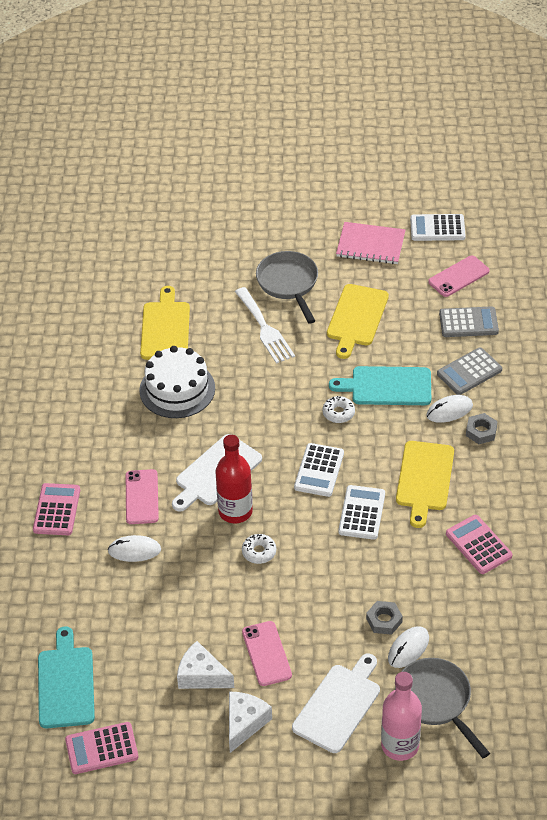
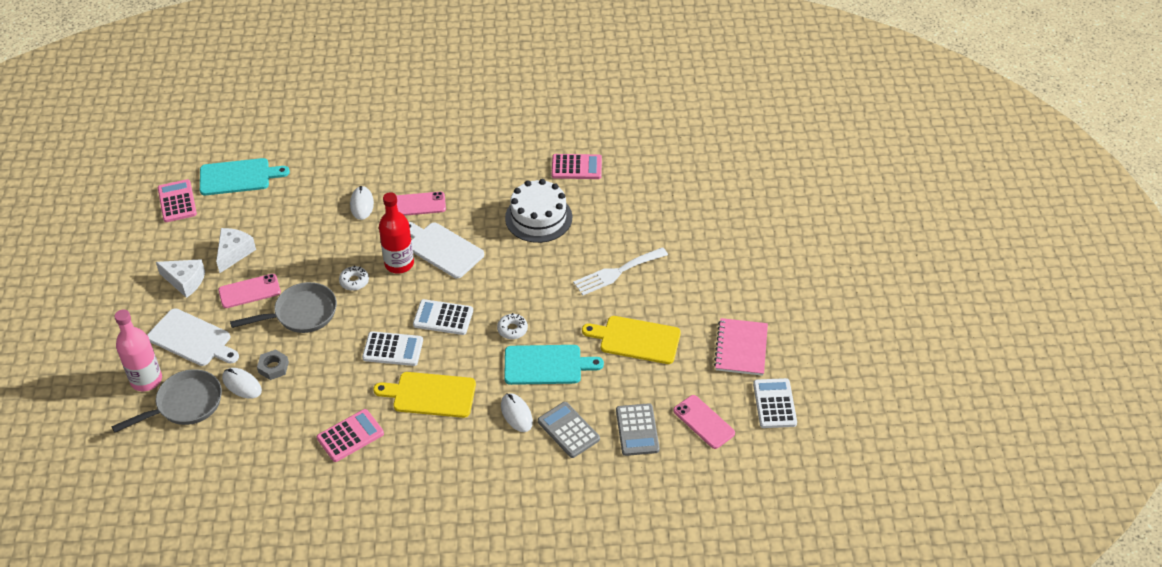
camera: 85 degrees right, 0 degrees up
(57, 510) = (406, 156): pink calculator -> pink calculator (576, 167)
(165, 328) = (612, 204): yellow cutting board -> none
(289, 284) = (678, 287): grey pan -> grey pan (301, 314)
(387, 386) = (546, 365): turquoise cutting board -> turquoise cutting board turned 90 degrees clockwise
(481, 431) = (489, 439): grey nut -> none

